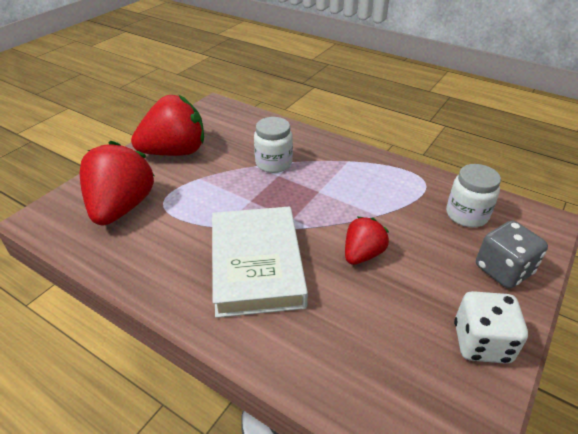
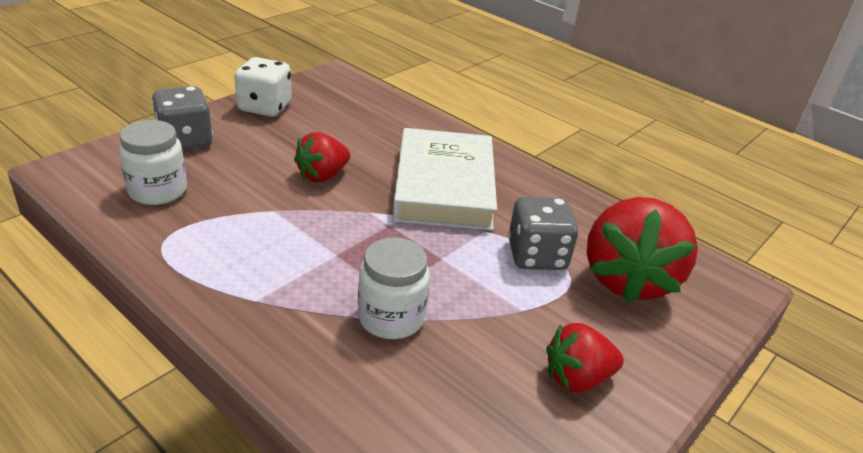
camera: 175 degrees left, 5 degrees down
(175, 152) = (577, 378): red strawberry -> red strawberry, size x0.56
(183, 213) = (536, 256): none -> grey dice

